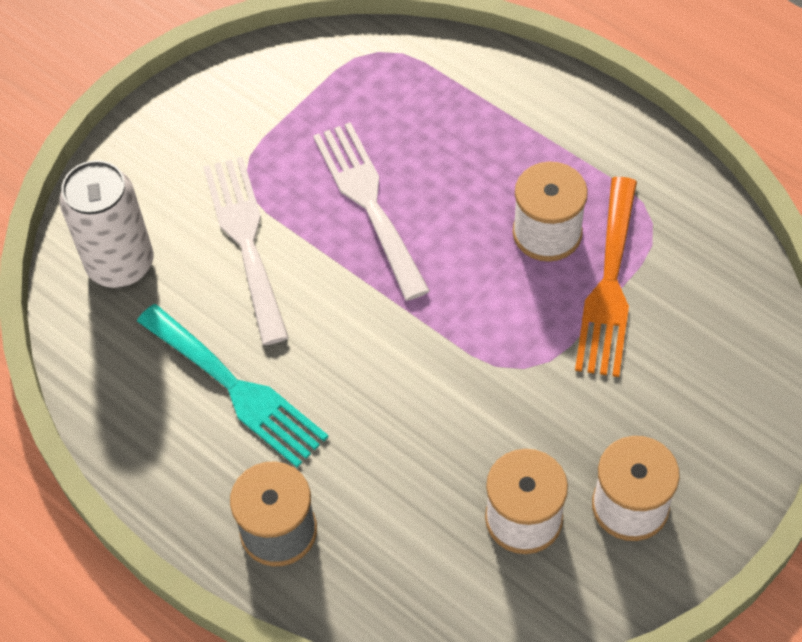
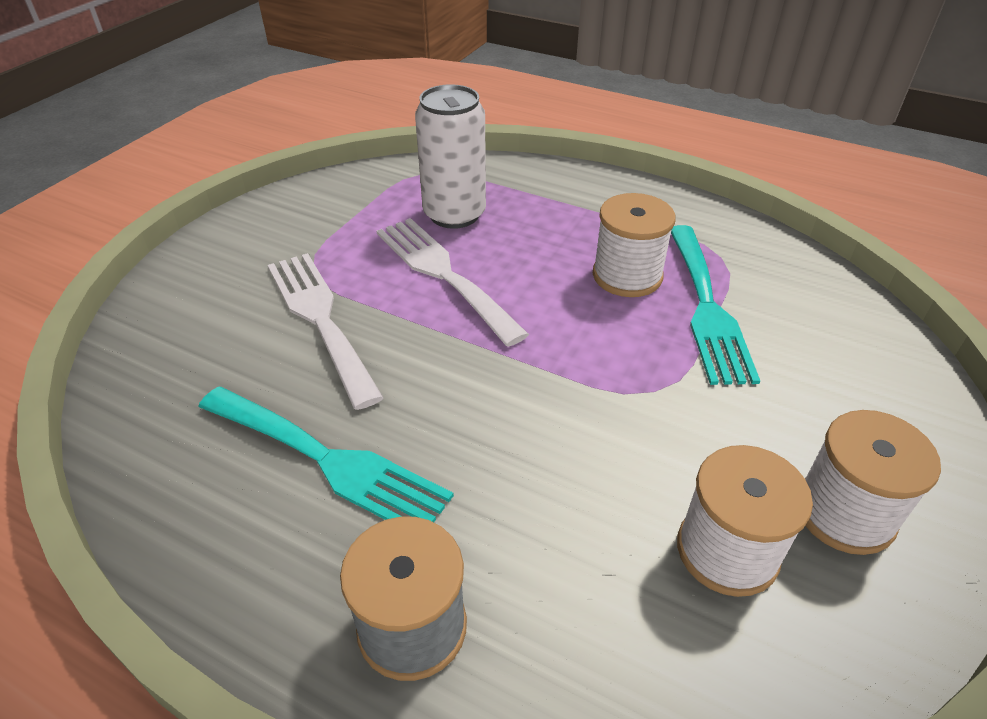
camera: 15 degrees left, 15 degrees down
(120, 264) = (179, 357): white can -> white can (454, 214)
(609, 285) = (707, 308): orange fork -> turquoise fork

